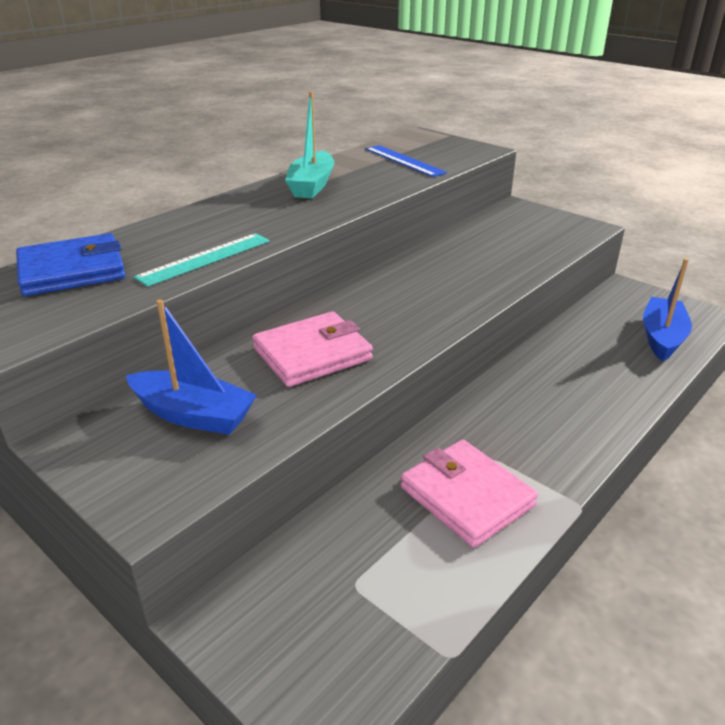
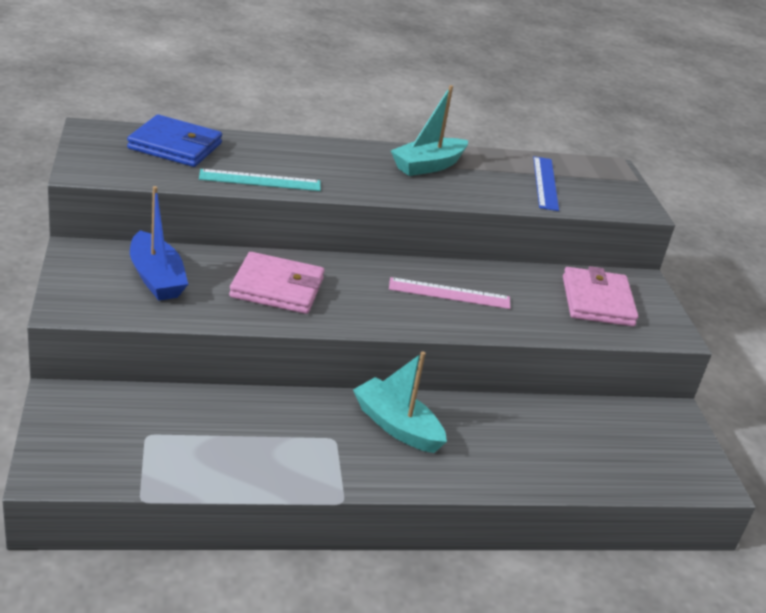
camera: 35 degrees right, 0 degrees up
(434, 280) = (449, 293): none -> pink ruler
(467, 496) = (281, 444): pink wallet -> pink wallet (597, 301)
(512, 414) = (397, 426): none -> turquoise boat
(662, 337) = (626, 465): blue boat -> none

